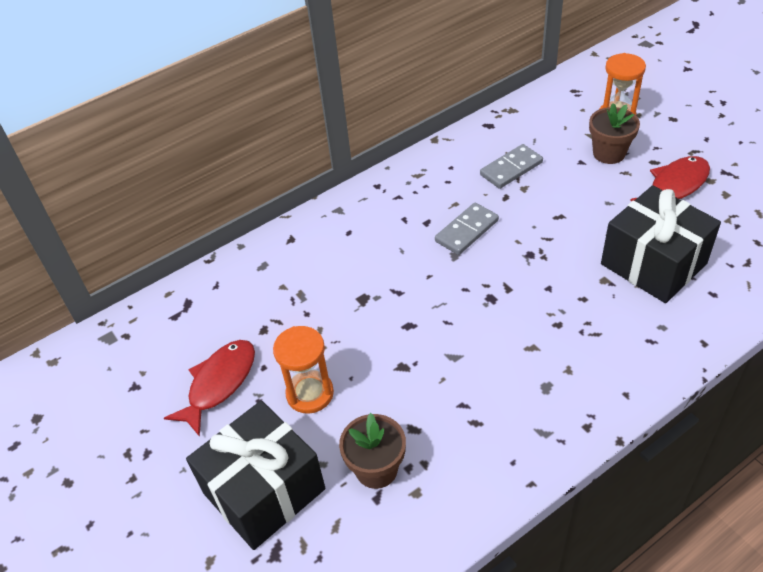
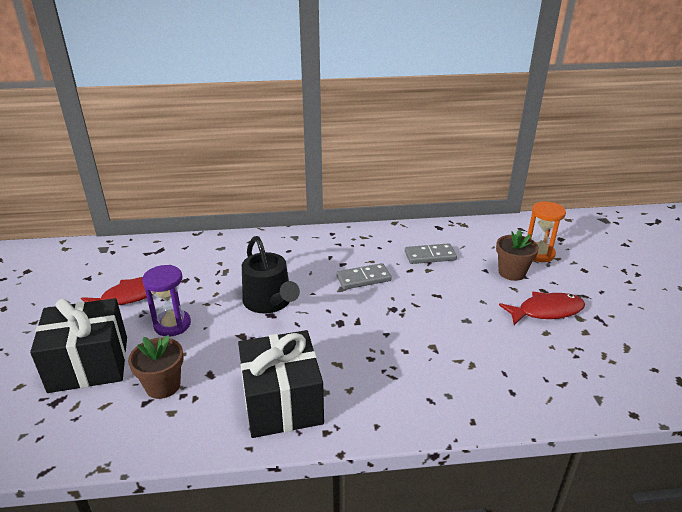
camera: 25 degrees right, 15 degrees down
(310, 393) = (172, 325): orange hourglass -> purple hourglass
(392, 310) = (269, 302): none -> black watering can
(653, 263) = (481, 352): black gift -> black gift (282, 402)

